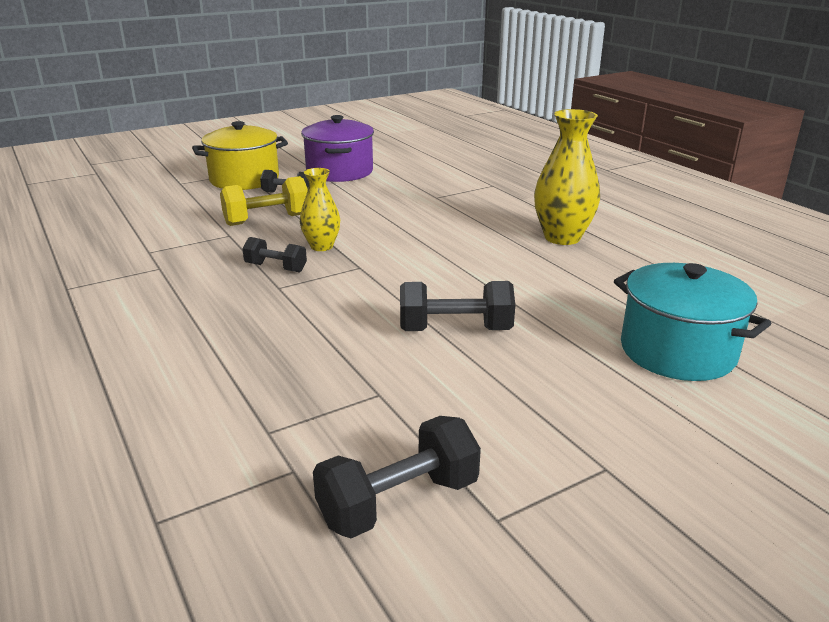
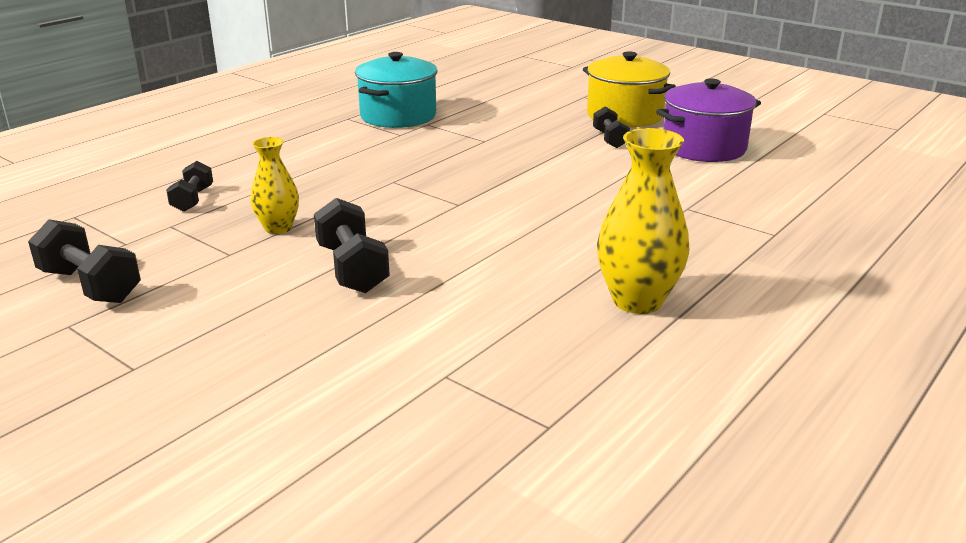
camera: 70 degrees right, 0 degrees up
(267, 220) = (533, 146): yellow dumbbell -> none
(276, 268) = (431, 172): black dumbbell -> black dumbbell (192, 199)
(321, 246) = (492, 180): yellow vase -> yellow vase (278, 228)
(677, 351) = (362, 402): turquoise pot -> turquoise pot (398, 116)

